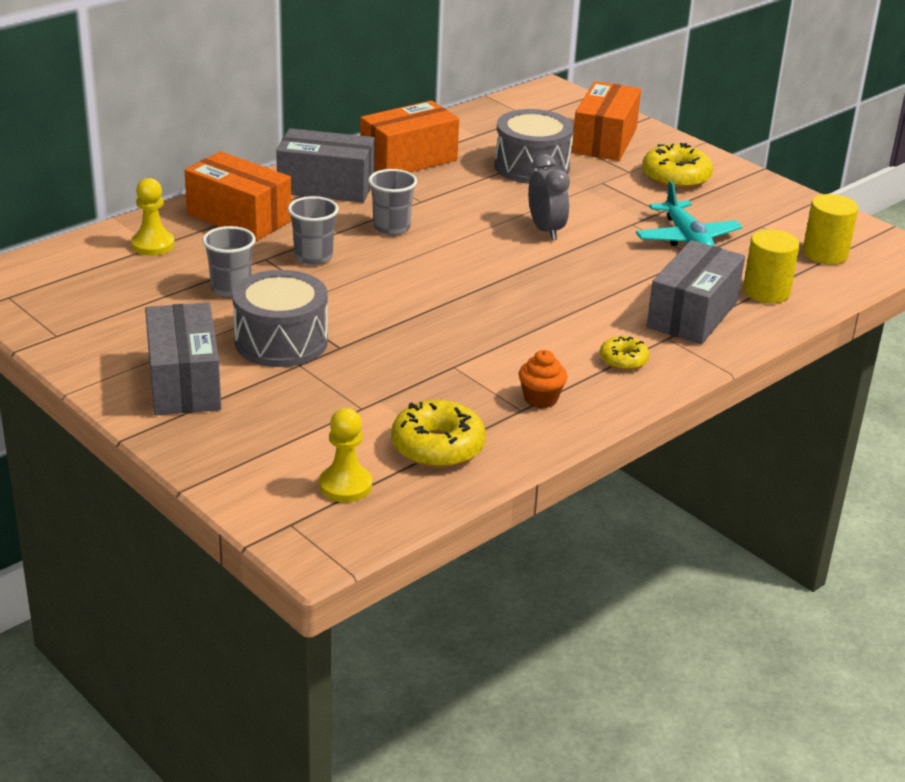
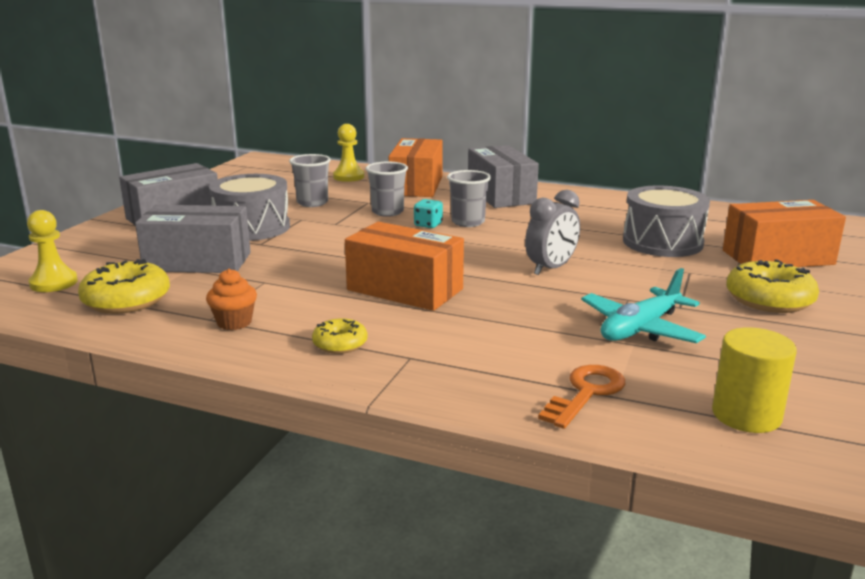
camera: 65 degrees right, 10 degrees down
(378, 248) = (428, 225): none -> turquoise dice
(408, 160) = (590, 206): orange box -> orange box (405, 289)
(692, 314) = (476, 360): grey box -> grey box (198, 262)
(766, 292) = (586, 393): yellow cylinder -> orange key

